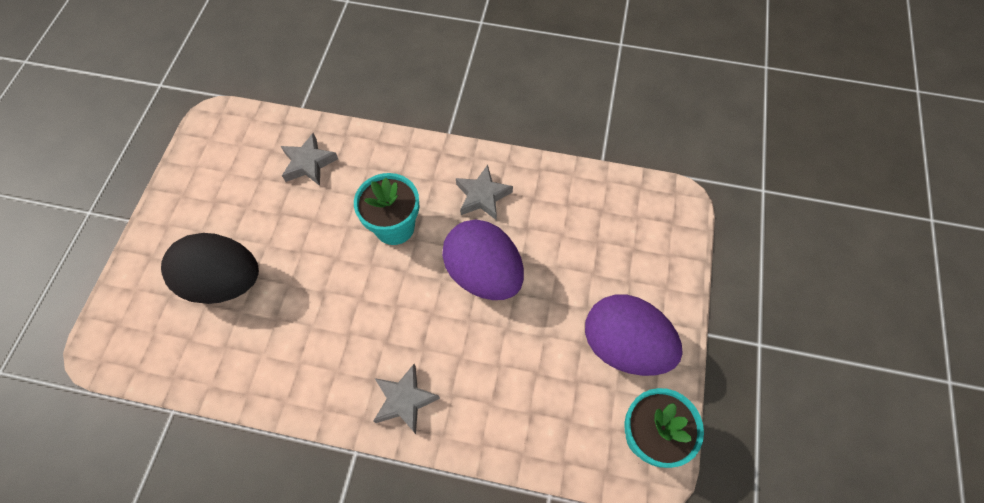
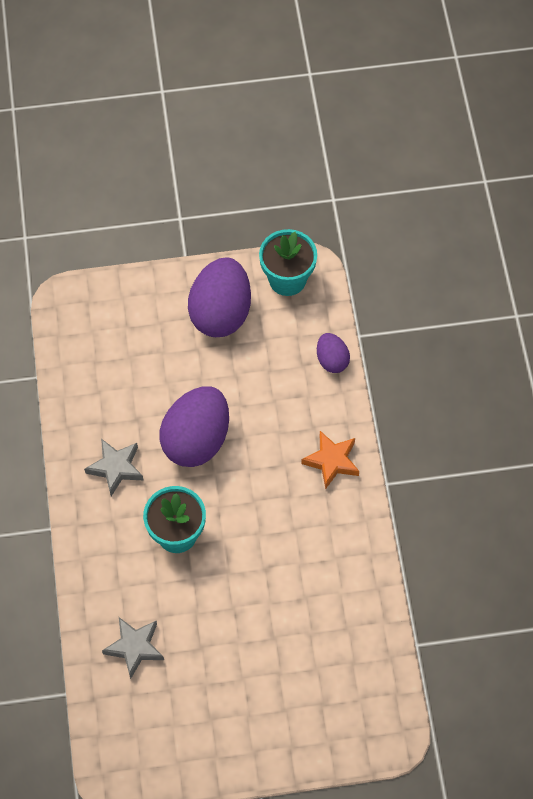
camera: 110 degrees left, 0 degrees up
(225, 282) = (289, 661): black egg -> none
(404, 400) = (331, 461): grey star -> orange star
(526, 448) = (332, 360): none -> purple egg

